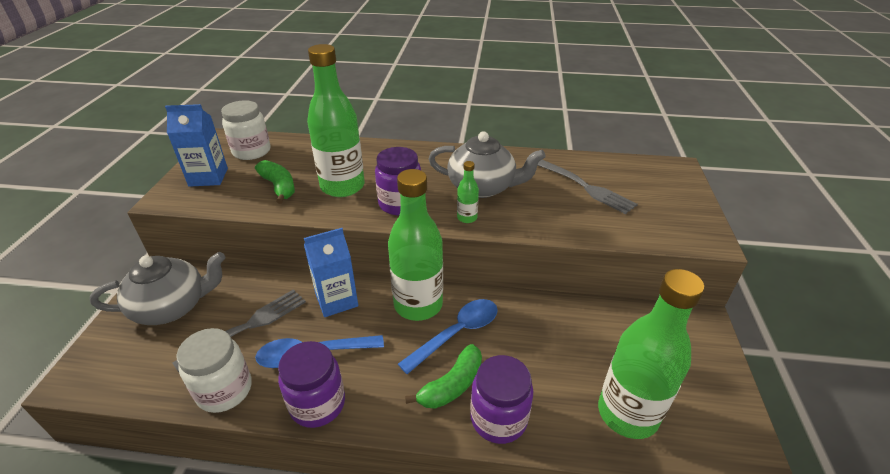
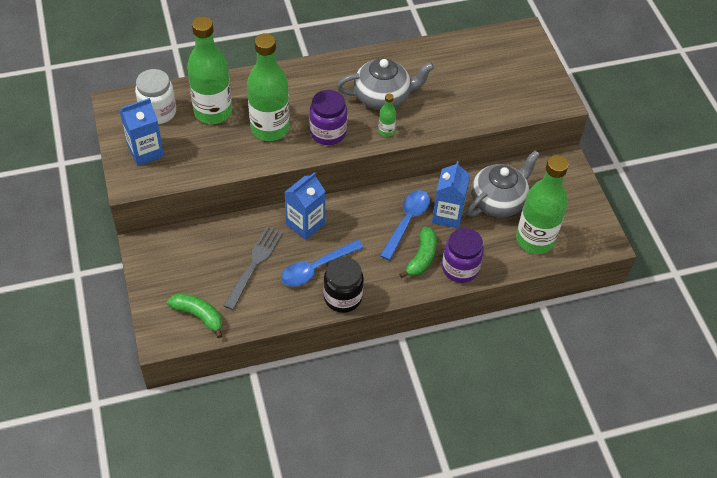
camera: 25 degrees left, 15 degrees up
(172, 307) = (182, 268): grey teapot -> grey teapot (498, 201)
(224, 390) = (274, 310): white jar -> none
(279, 187) = (216, 144): green banana -> green banana (199, 316)
(317, 404) = (343, 297): purple jar -> black jar
(418, 305) = (368, 209): green bottle -> green bottle (213, 112)
(513, 341) = (447, 215): none -> blue carton
(586, 187) = (462, 74): grey fork -> none

